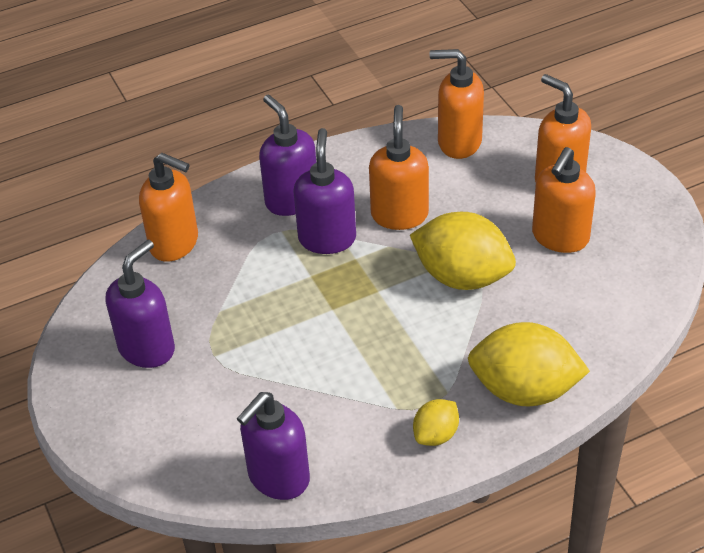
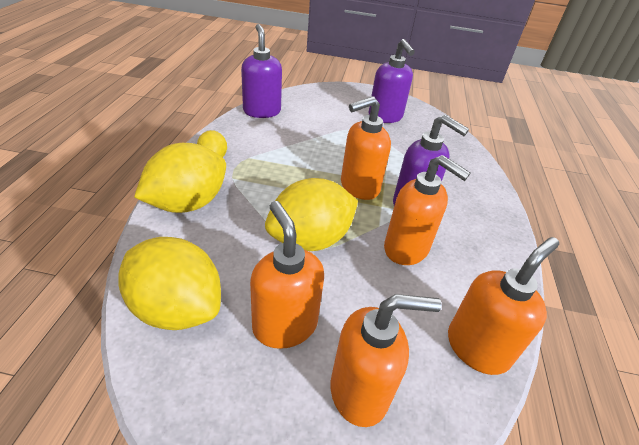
camera: 120 degrees right, 5 degrees down
(175, 243) = (460, 154): orange soap dispenser -> orange soap dispenser (359, 187)
(291, 200) = (468, 210): purple soap dispenser -> none
(620, 300) = (176, 308): none -> yellow lemon

